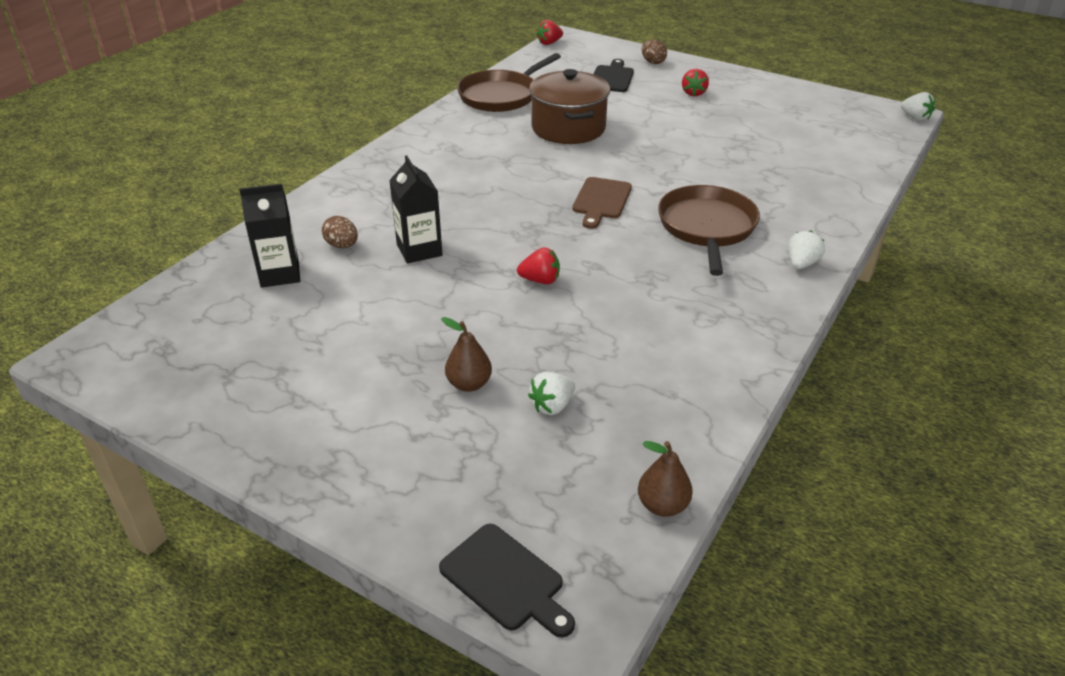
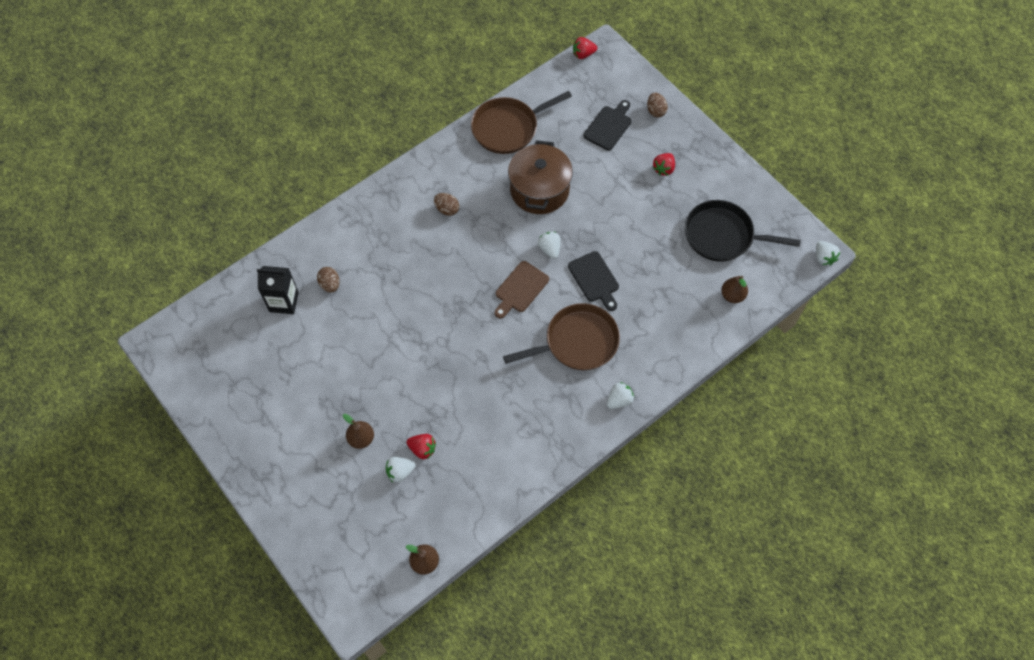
camera: 20 degrees right, 25 degrees up
(419, 250) = (377, 305): black carton -> none
(466, 159) = (447, 209): none -> brown egg
(505, 580) = (327, 579): black cutting board -> black cutting board (594, 279)
(540, 280) = (441, 361): red strawberry -> red strawberry (422, 449)
(613, 165) = (549, 249): none -> white strawberry
(707, 227) = (577, 342): brown pan -> brown pan turned 45 degrees clockwise
(797, 122) = (722, 235): none -> black pan
(850, 159) = (732, 295): none -> brown pear

